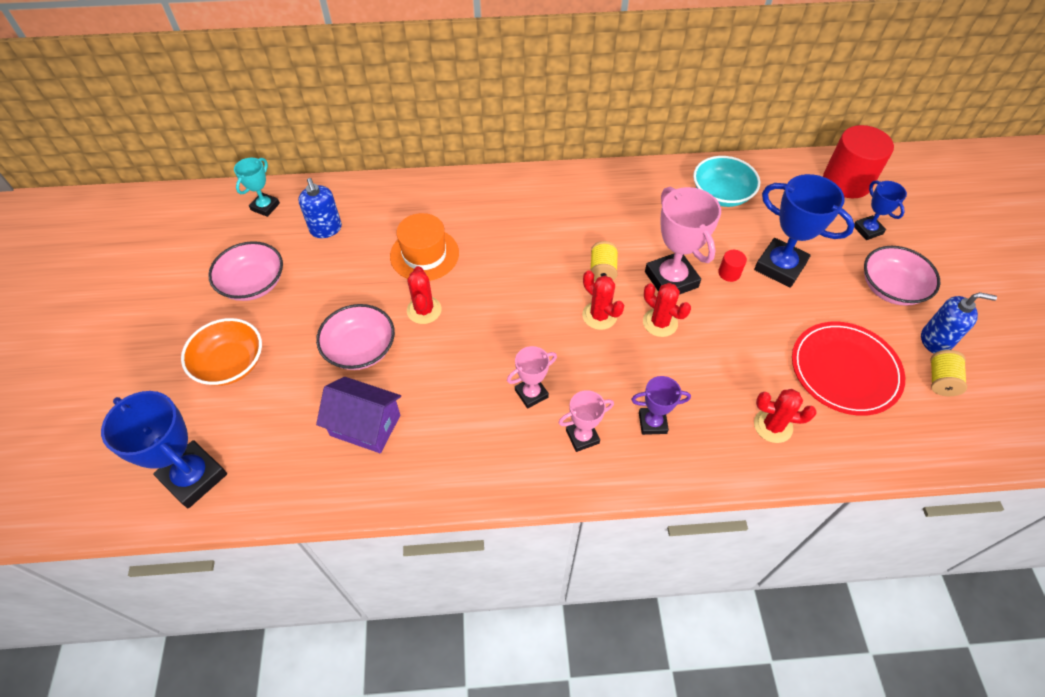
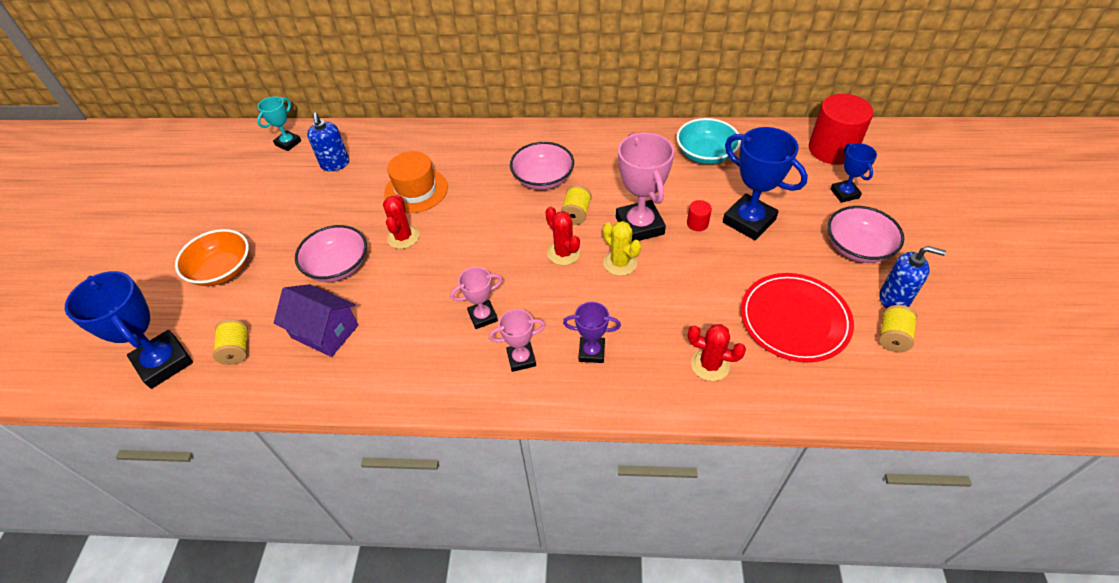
camera: 10 degrees right, 5 degrees down
(253, 284) = (260, 205): pink bowl -> pink bowl (543, 178)
(273, 455) = (237, 350): none -> yellow spool
(660, 323) = (620, 263): red cactus -> yellow cactus

